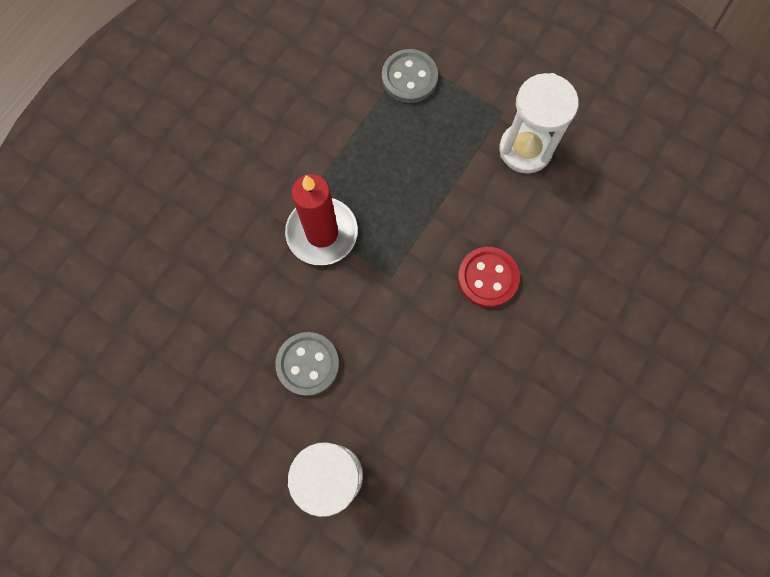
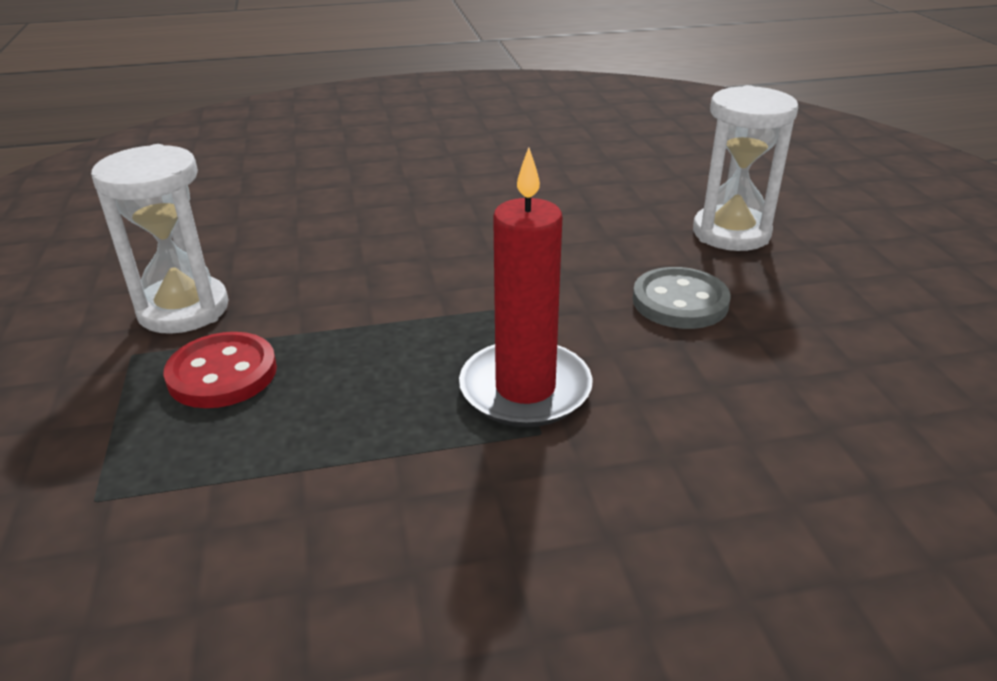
camera: 135 degrees left, 40 degrees down
(409, 78) = (144, 472): grey button -> none
(487, 278) = (398, 255): red button -> red button (222, 374)

